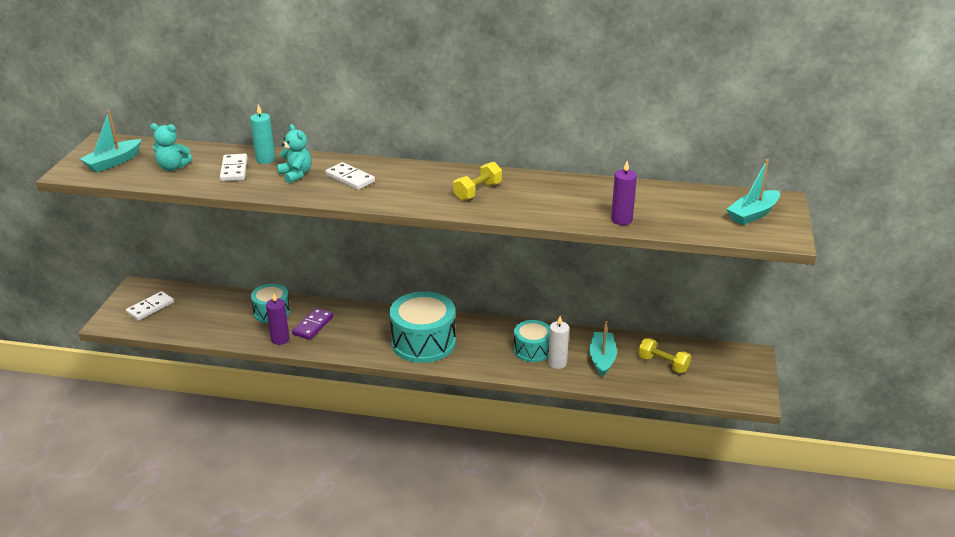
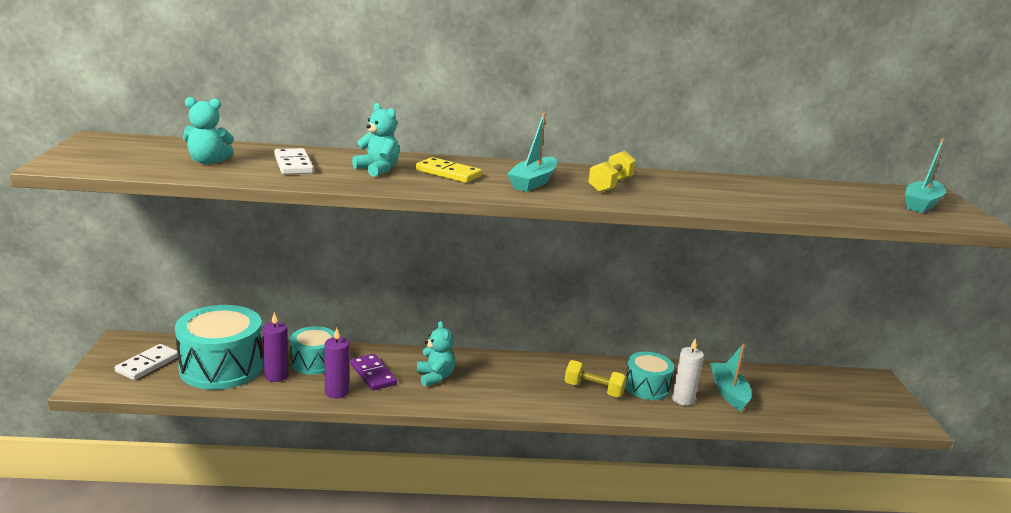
camera: 15 degrees left, 10 degrees down
(113, 162) = (121, 156): turquoise boat -> turquoise boat (533, 182)
(265, 159) = (329, 156): turquoise candle -> none
(313, 325) = (373, 374): purple domino -> purple domino turned 45 degrees counterclockwise
(350, 178) = (448, 173): white domino -> yellow domino
(361, 330) = (435, 377): none -> turquoise teddy bear
(423, 342) = (517, 386): turquoise drum -> turquoise drum (221, 367)
(621, 220) = (794, 209): purple candle -> purple candle (276, 376)
(663, 364) = (795, 394): yellow dumbbell -> yellow dumbbell (593, 390)

